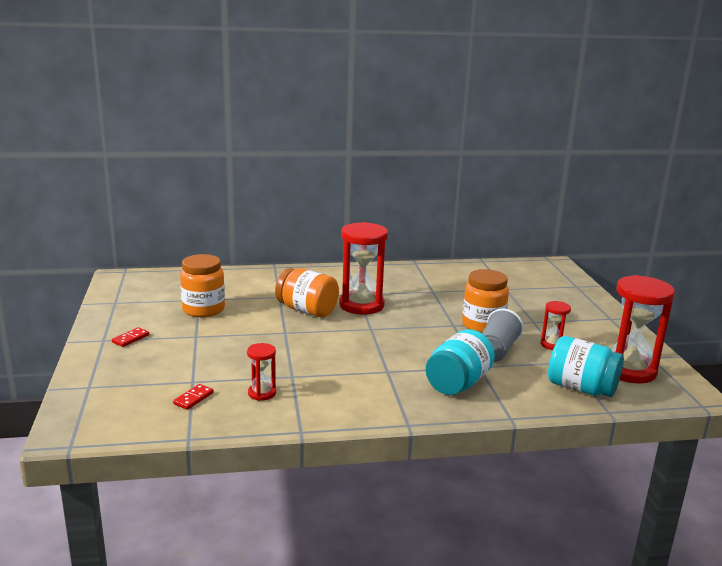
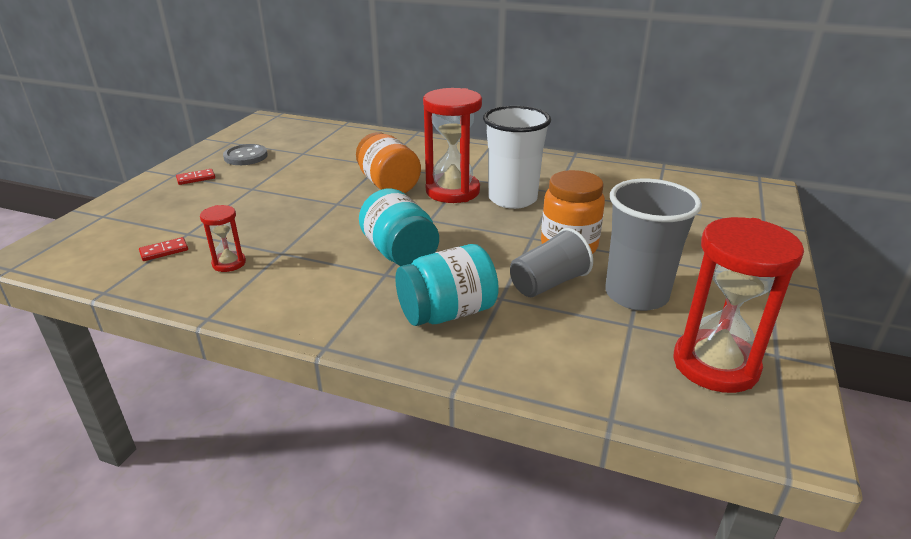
camera: 30 degrees right, 10 degrees up
(150, 312) = (246, 156): none -> grey button
(203, 309) = (293, 164): orange jar -> none
(410, 302) = (512, 199): none -> white cup
(552, 344) = (636, 295): red hourglass -> grey cup
(581, 388) = (608, 369): turquoise jar -> turquoise jar (400, 253)

